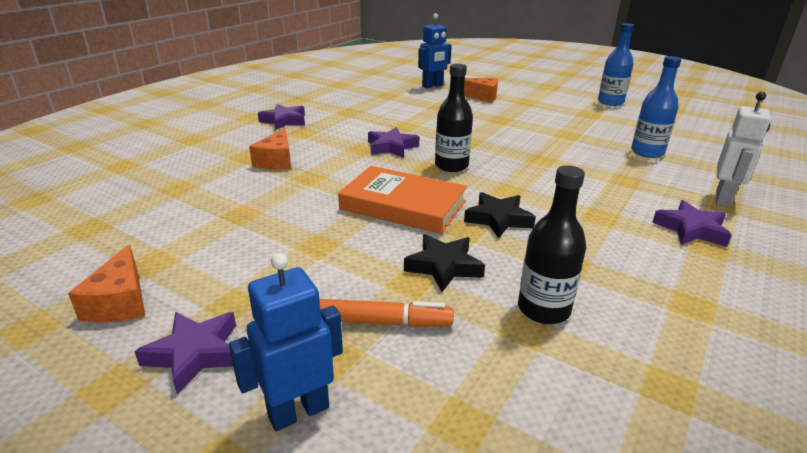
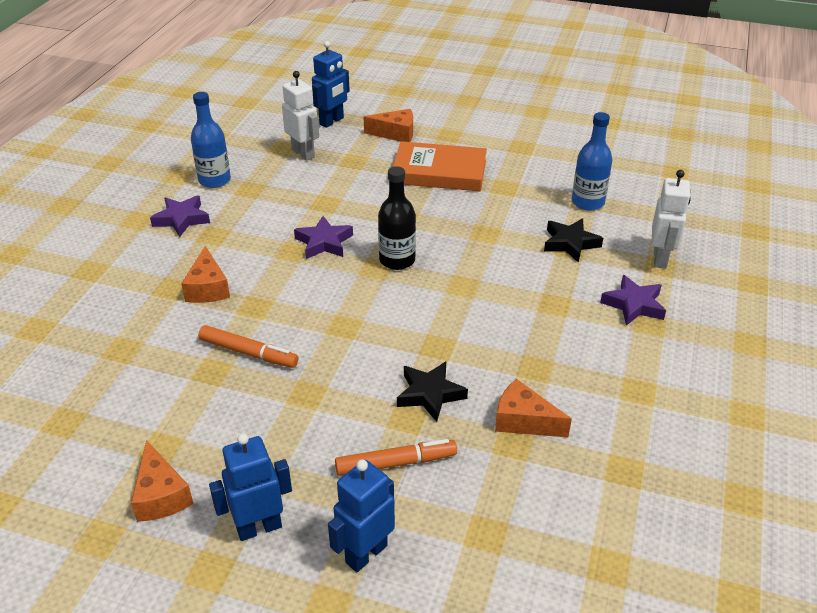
camera: 15 degrees left, 10 degrees up
(195, 354) = (259, 527): purple star -> blue robot
(282, 206) = (248, 353): none -> orange marker
(401, 99) = (303, 153): none -> white robot
(403, 205) = (367, 327): orange book -> orange book (439, 172)
(498, 219) = (463, 327): black star -> black star (570, 243)
(543, 309) = (523, 421): black bottle -> orange cheese
(610, 102) = (541, 120): blue bottle -> blue bottle (214, 180)

